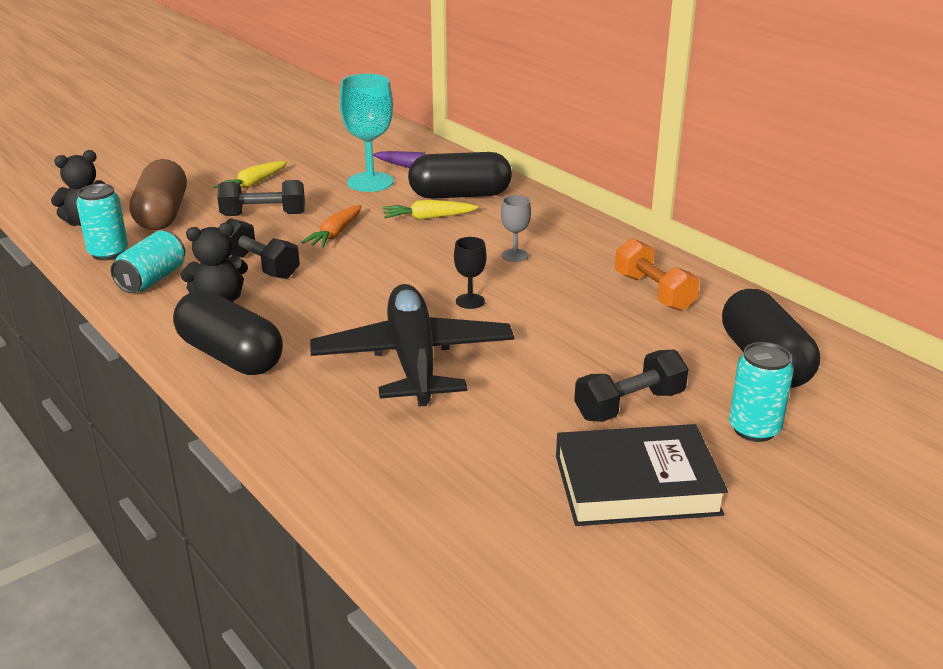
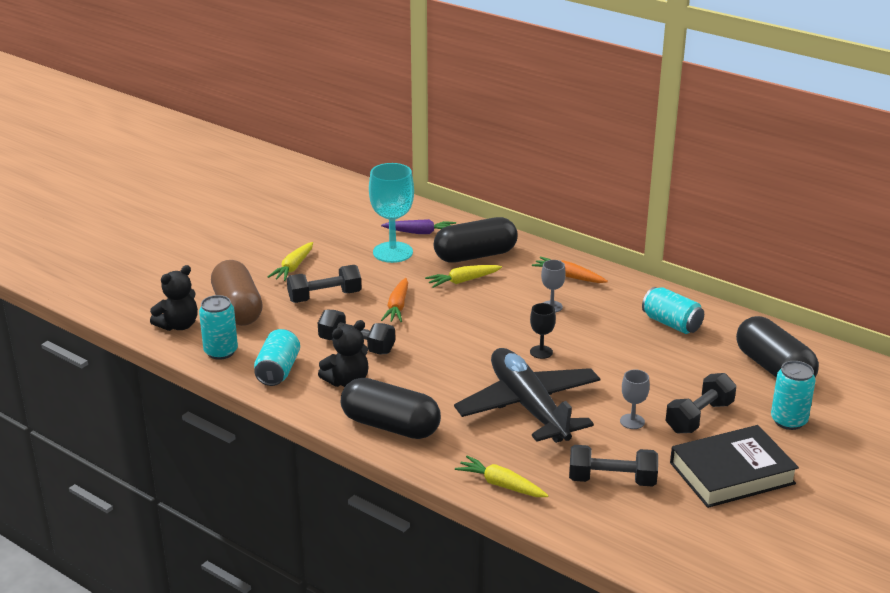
camera: 15 degrees left, 0 degrees up
(313, 447) = (501, 485): none -> yellow carrot
(463, 466) = (612, 480): none -> black dumbbell
(535, 397) = (632, 421): none -> grey goblet
(555, 228) = (568, 276): none -> orange carrot
(653, 292) = (671, 324): orange dumbbell -> turquoise can

